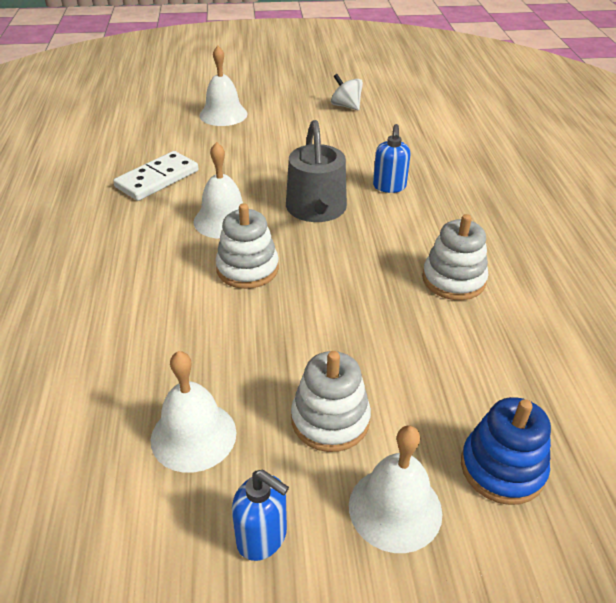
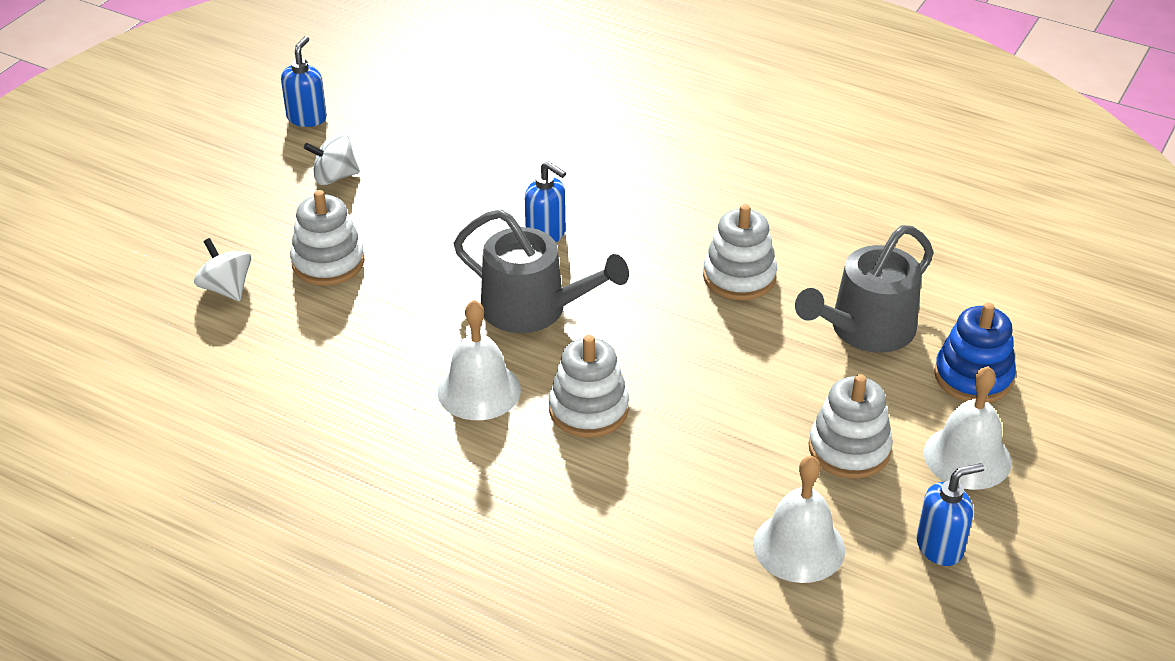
camera: 55 degrees left, 0 degrees up
(157, 179) = (327, 412): white domino -> none
(223, 114) = (226, 288): white bell -> white spinning top
(276, 131) = (328, 262): none -> white stacking toy
(380, 81) = (307, 118): none -> blue soap dispenser
(479, 371) = (865, 329): none -> grey watering can

